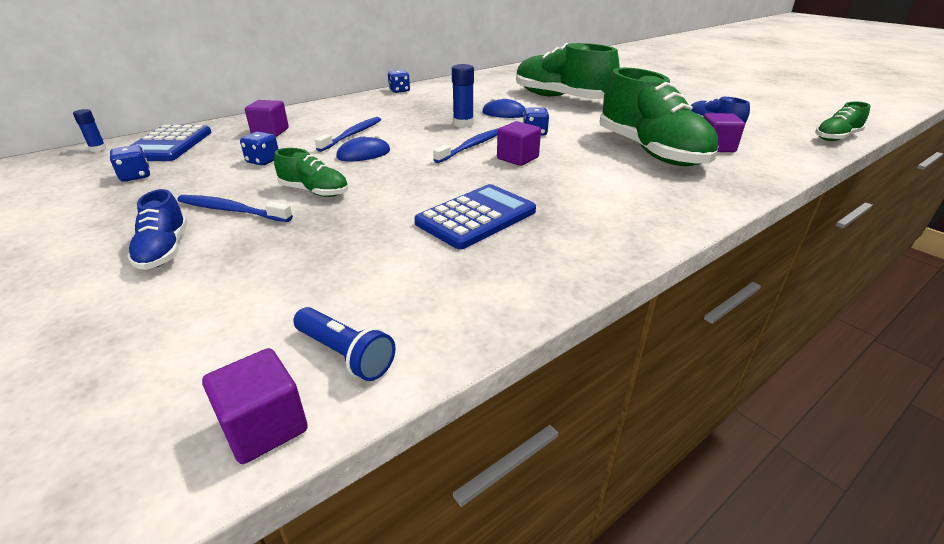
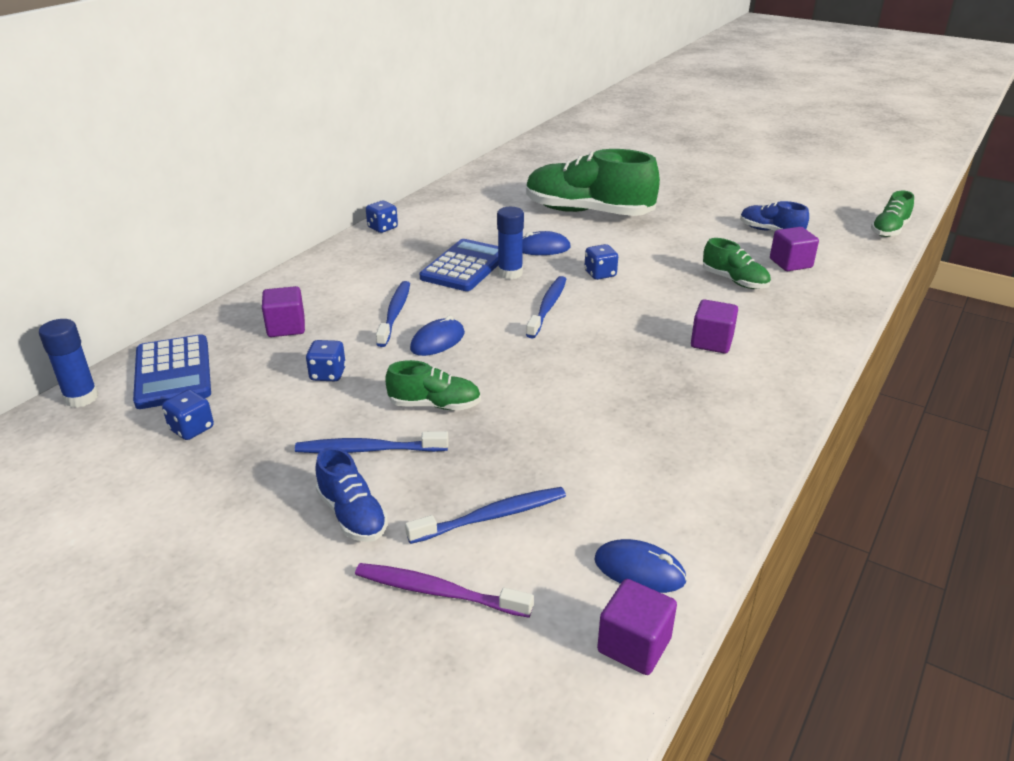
camera: 20 degrees left, 0 degrees up
(98, 149) = (81, 398): blue glue stick -> blue glue stick, size x1.63
(153, 324) = (439, 592): none -> purple toothbrush
(265, 276) = (491, 516): none -> blue toothbrush
(345, 354) = (639, 570): blue flashlight -> blue mouse
(476, 217) = (630, 401): blue calculator -> blue calculator (465, 266)
(517, 158) = (610, 315): purple cube -> purple cube (711, 342)
(651, 152) = (734, 281): green shoe -> green shoe, size x0.48

